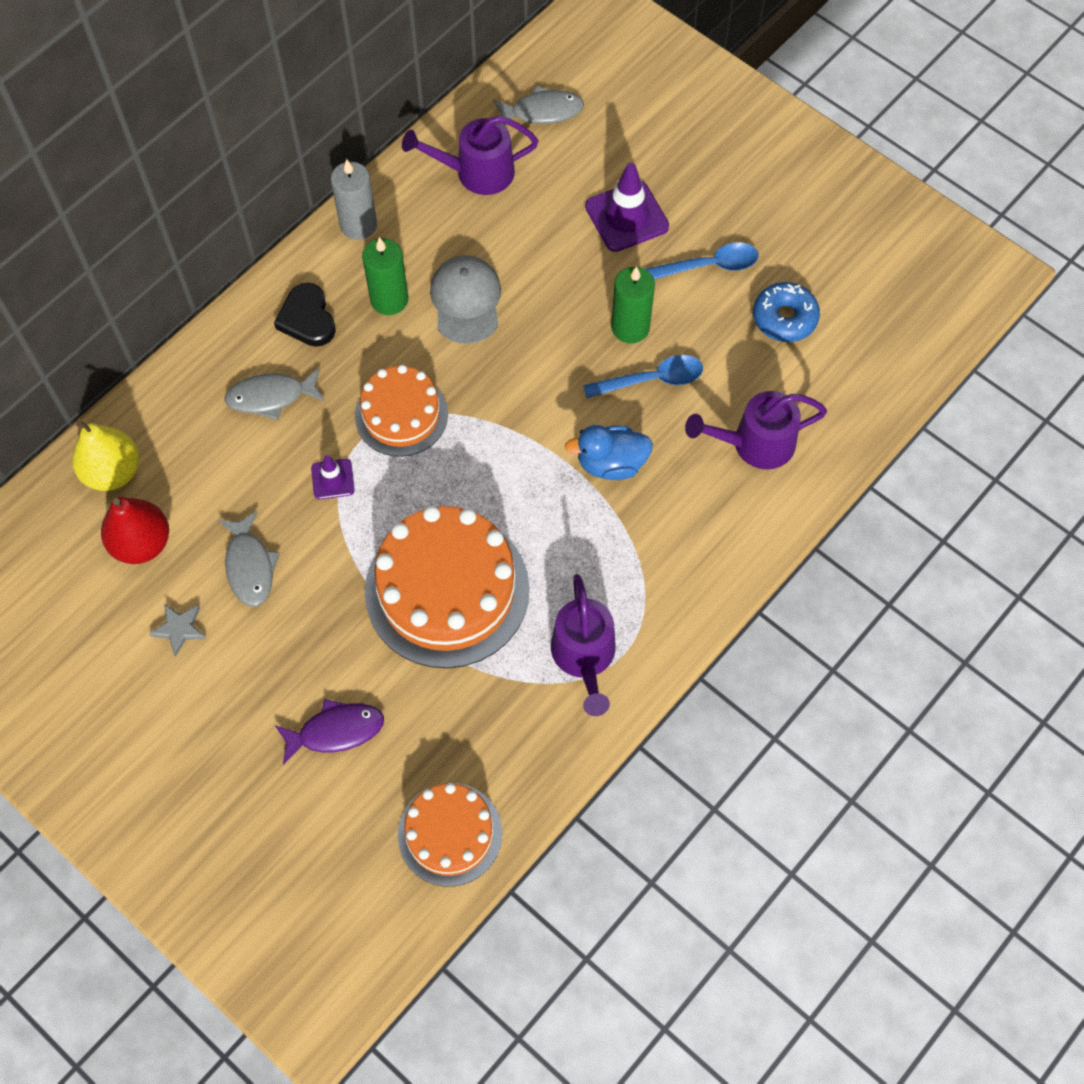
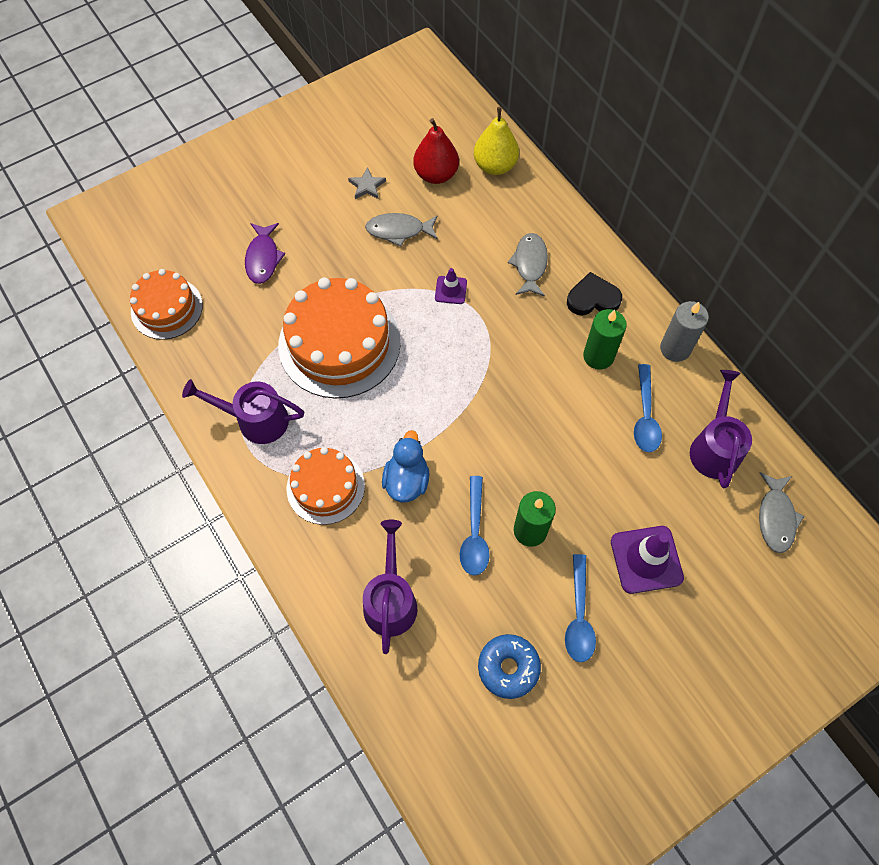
camera: 105 degrees right, 0 degrees up
(401, 415) = (492, 344): orange cake -> orange cake (325, 487)
(456, 241) = (645, 416): none -> blue spoon
(466, 301) = (584, 410): grey cap -> none

